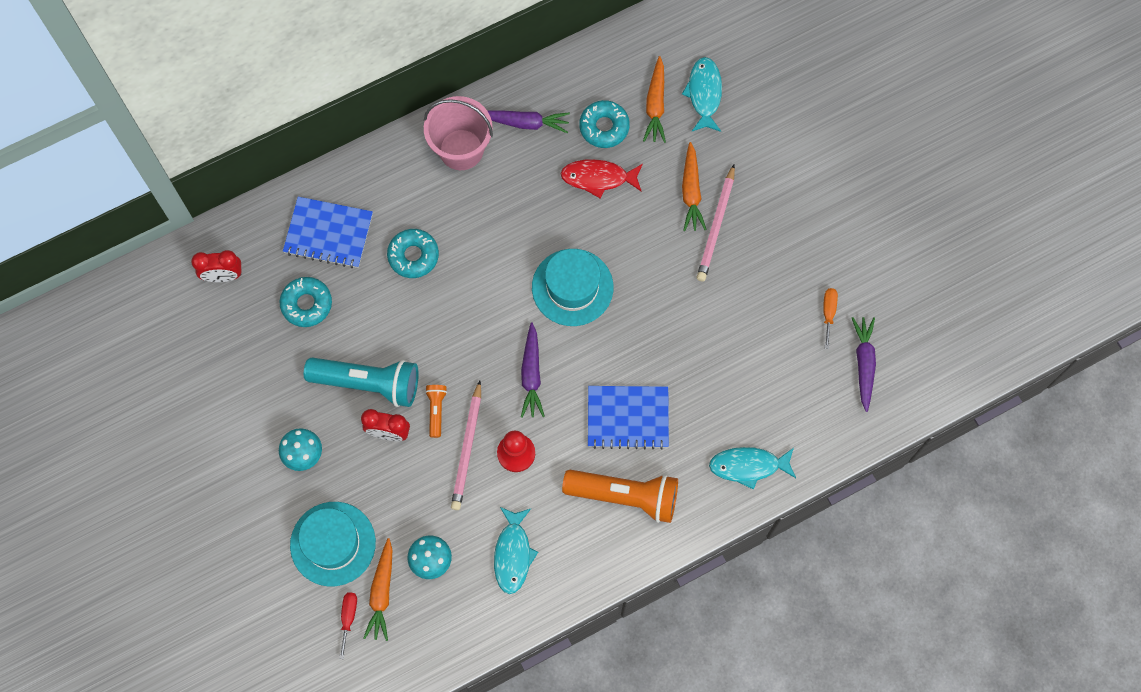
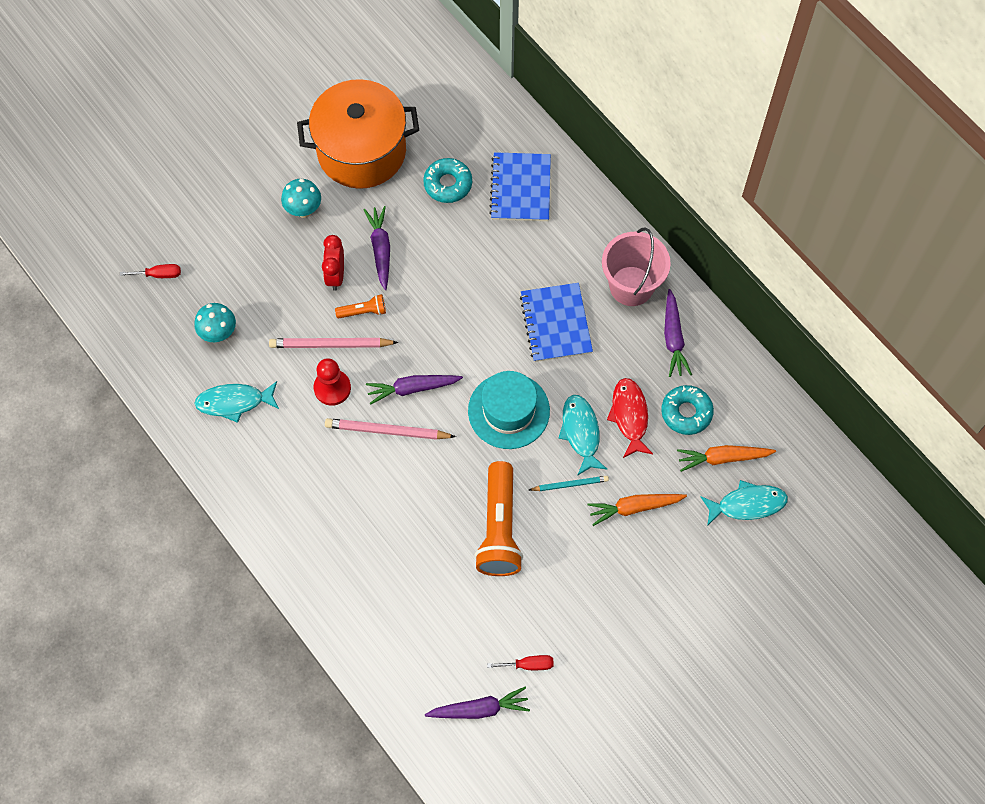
camera: 80 degrees right, 5 degrees down
(223, 276) = (462, 112): red clock -> none
(246, 386) = (361, 151): none -> orange pot
(333, 544) = (225, 249): turquoise hat -> none
(368, 383) = (380, 249): turquoise flashlight -> purple carrot
(382, 593) = (185, 297): orange carrot -> none
(413, 256) = (513, 264): turquoise donut -> none
(625, 496) = (304, 493): orange flashlight -> orange flashlight (499, 528)
(628, 418) = (383, 483): blue notebook -> blue notebook (555, 323)
(658, 245) = (570, 484): none -> turquoise pencil
(716, 226) = (602, 538): pink pencil -> pink pencil (387, 431)
(748, 466) = (351, 606): turquoise fish -> turquoise fish (581, 432)
(828, 313) = (528, 665): orange screwdriver -> red screwdriver

